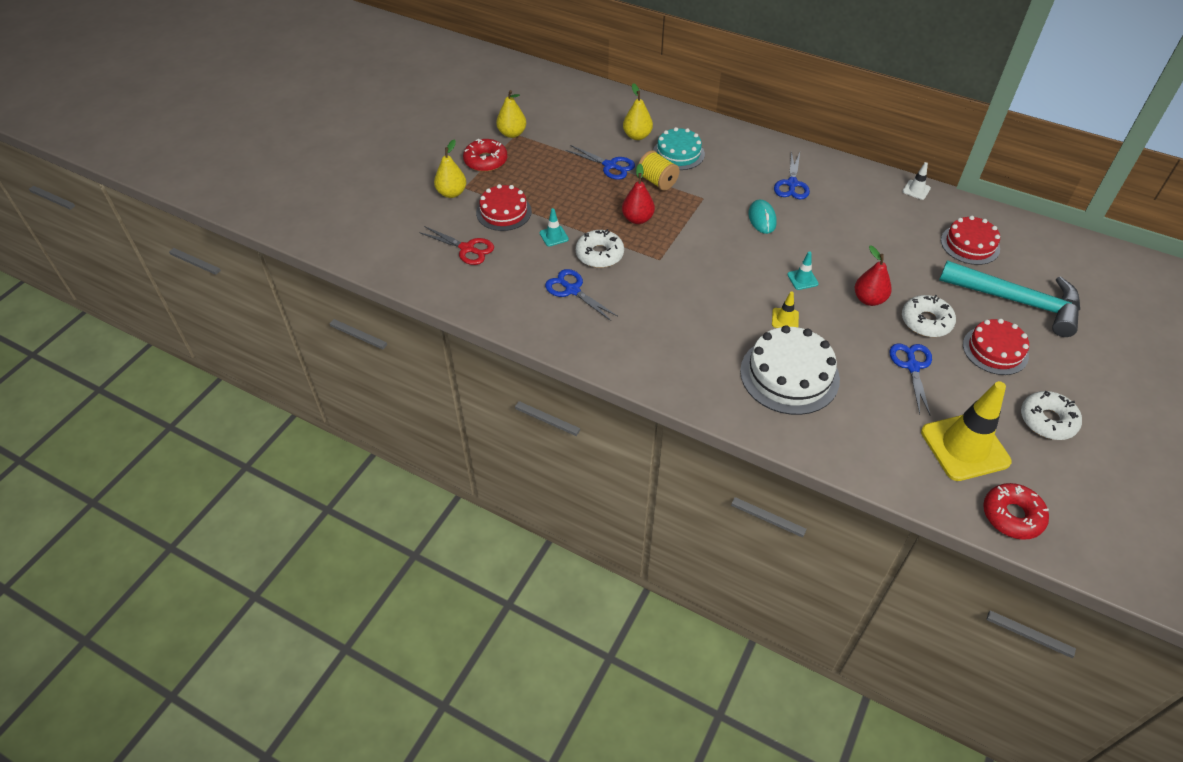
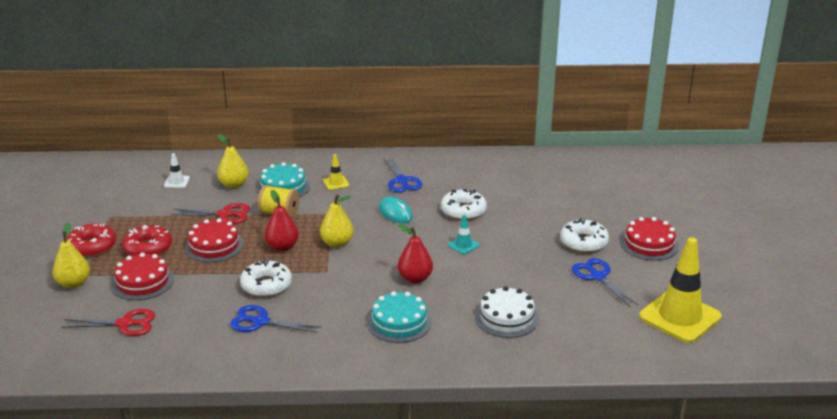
camera: 30 degrees left, 20 degrees down
(512, 133) = (104, 217): yellow pear -> yellow pear (337, 243)
(554, 236) = (209, 285): turquoise traffic cone -> none
(610, 166) = (224, 214): blue scissors -> red scissors
(688, 339) = (399, 322): none -> turquoise cake
(785, 319) = (471, 278): yellow traffic cone -> yellow traffic cone (336, 183)
(789, 375) = (506, 317): white cake -> white cake, size x0.66
(869, 299) = (528, 242): red pear -> red pear (415, 278)
(916, 190) = (505, 156): white traffic cone -> white traffic cone (177, 182)
(970, 244) = (575, 180): red cake -> red cake (214, 246)
(1012, 516) = (749, 350): red donut -> red donut (148, 248)
(1017, 301) = (638, 207): turquoise hammer -> none
(1047, 420) = (722, 277): white donut -> white donut (463, 211)

